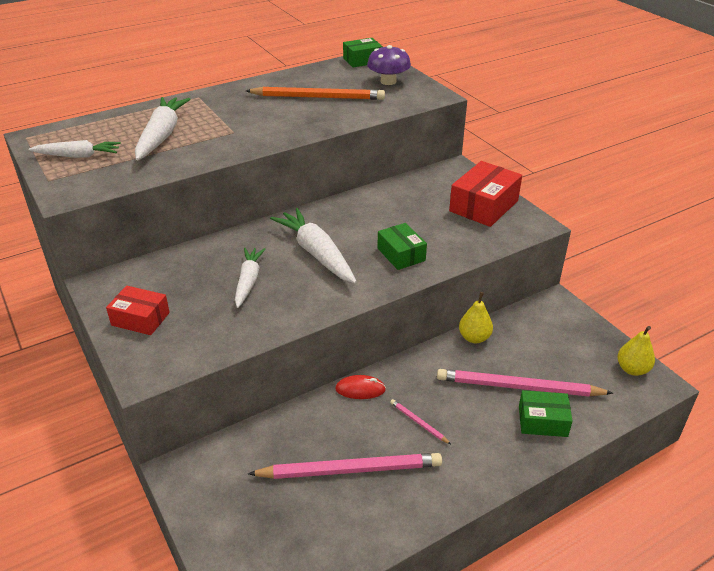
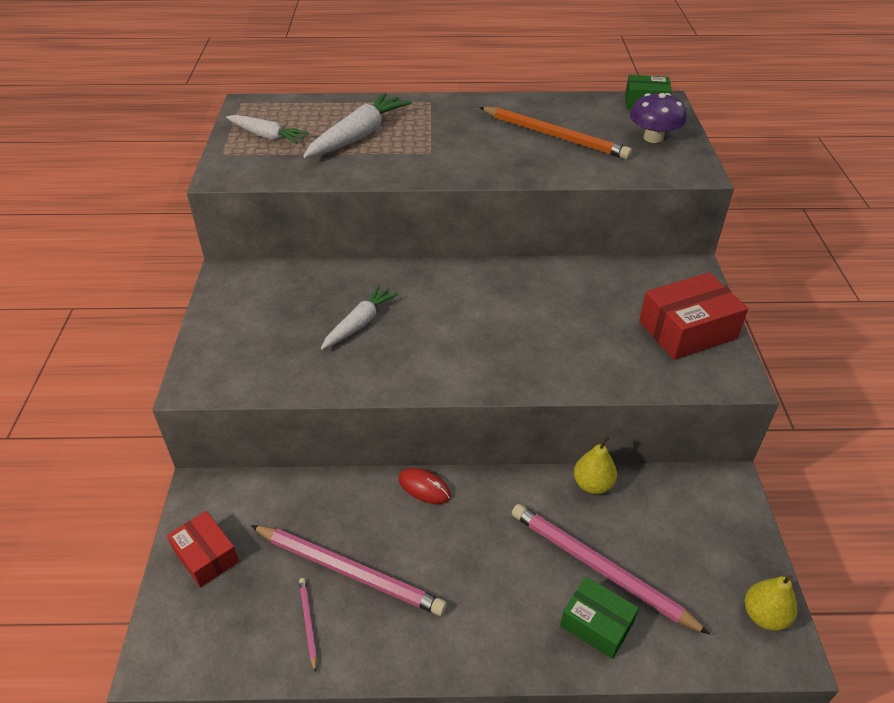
camera: 30 degrees right, 5 degrees up
(140, 319) = (234, 325): red box -> red box (206, 556)
(316, 253) = (450, 318): white carrot -> none
(401, 254) = (540, 354): green box -> none
(418, 422) = (456, 554): pink pencil -> pink pencil (308, 623)

